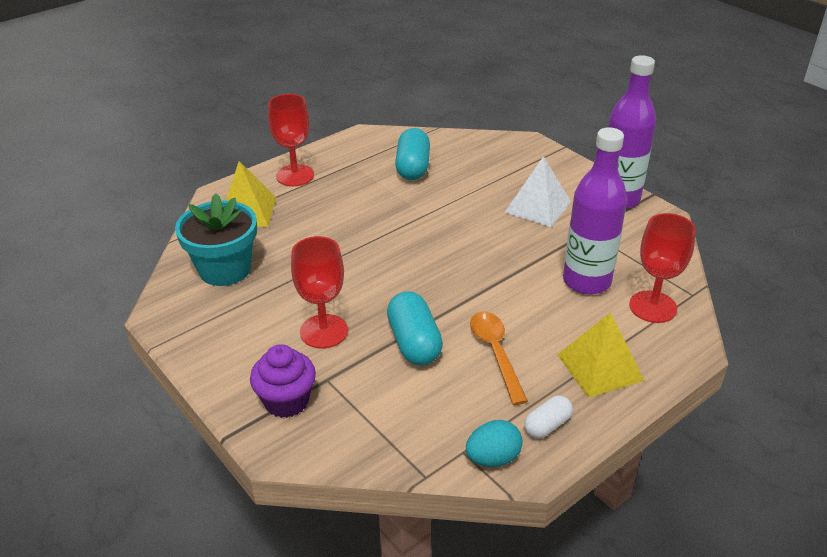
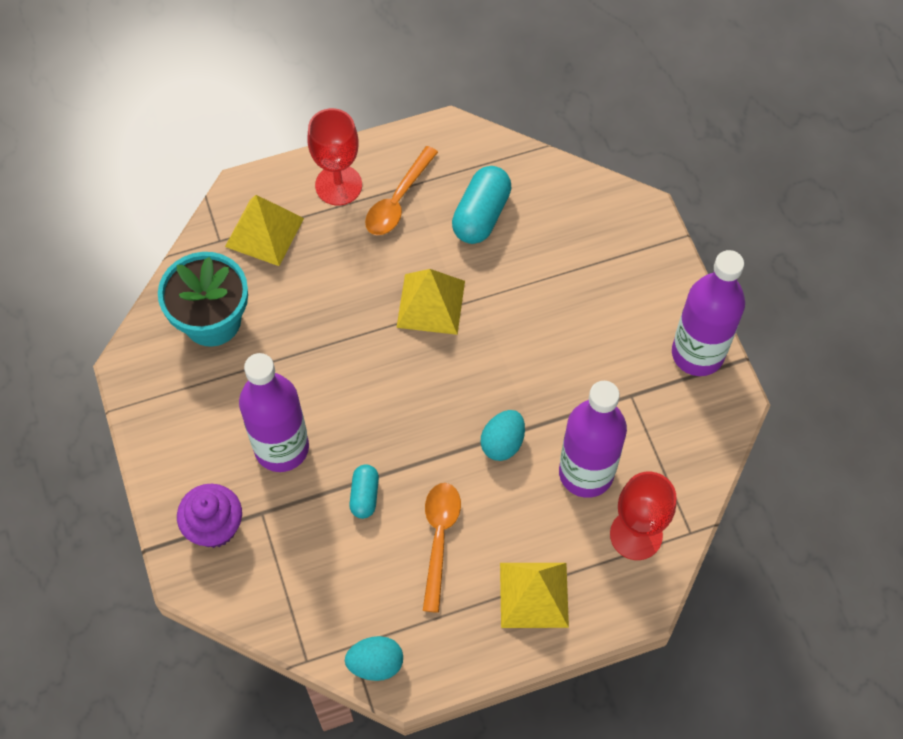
camera: 20 degrees right, 25 degrees up
(324, 331) = (281, 448): red goblet -> purple bottle
(345, 173) = (397, 201): none -> orange spoon
(402, 219) = (430, 304): none -> yellow pyramid
(414, 343) = (364, 495): turquoise capsule -> turquoise capsule, size x0.58
(509, 281) = (502, 443): none -> turquoise egg
(538, 207) = (595, 335): white pyramid -> none
(547, 425) = (444, 646): white capsule -> none

